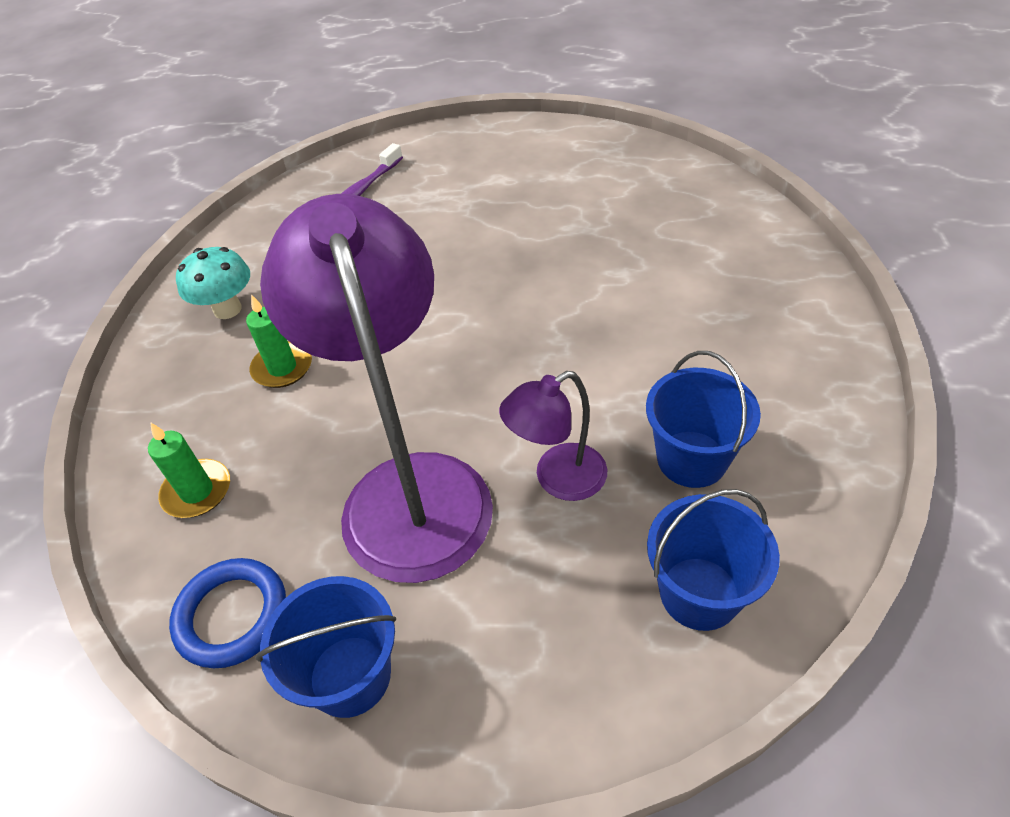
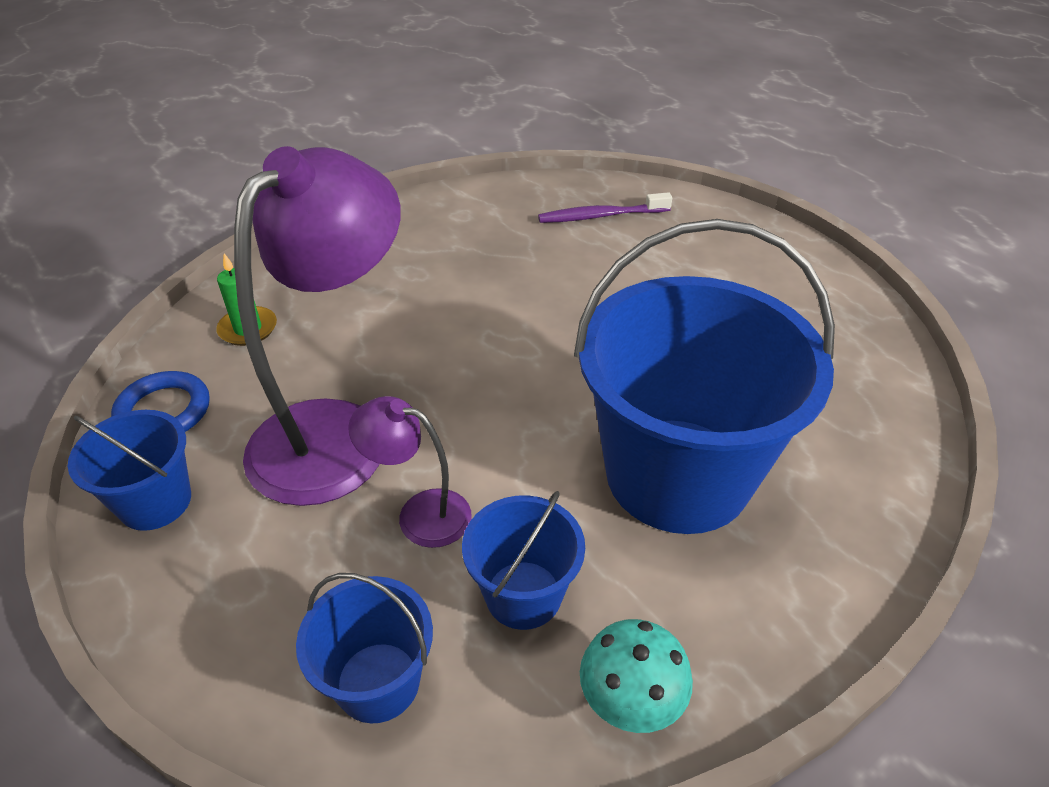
camera: 45 degrees right, 5 degrees down
(227, 309) = (415, 235): turquoise mushroom -> turquoise mushroom (630, 703)
(282, 367) = (388, 295): green candle -> none
(660, 314) = (677, 474): none -> blue bucket

